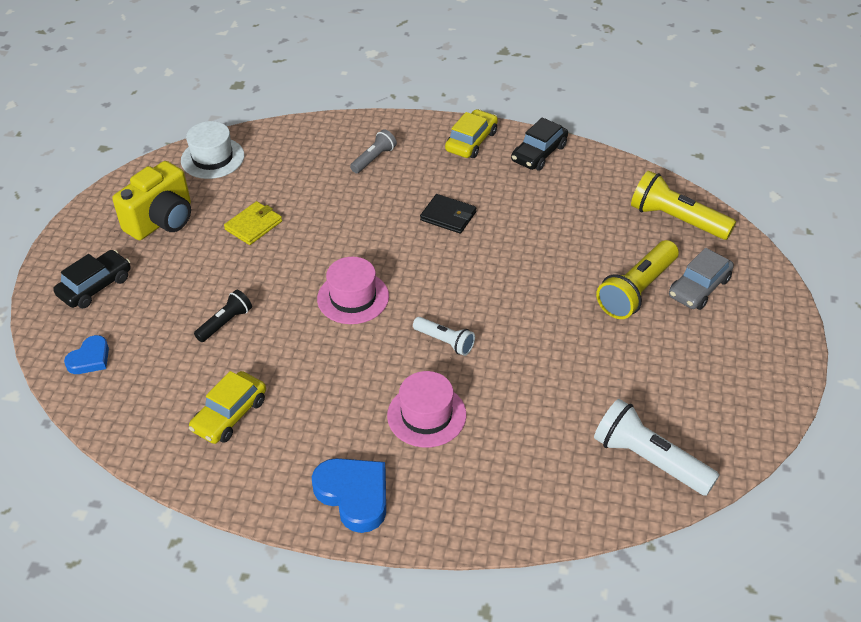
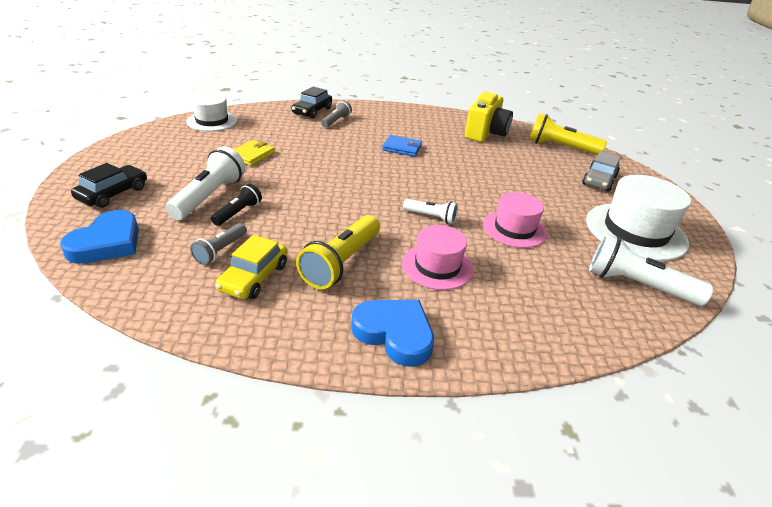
camera: 15 degrees left, 10 degrees down
(90, 359) = (107, 243): blue heart -> blue heart, size x1.65
(162, 221) = (173, 154): yellow camera -> yellow camera (485, 134)
(197, 296) = (209, 196): none -> white flashlight
(200, 377) = (220, 250): none -> grey flashlight
(353, 297) = (345, 193): pink hat -> pink hat (514, 229)
(448, 216) = (402, 148): black wallet -> blue wallet
(471, 141) = (402, 113): yellow car -> none
(539, 153) = (450, 118): black car -> black car (312, 111)
(636, 290) = (558, 183): yellow flashlight -> yellow flashlight (341, 262)
(697, 379) = (635, 231): none -> white hat

